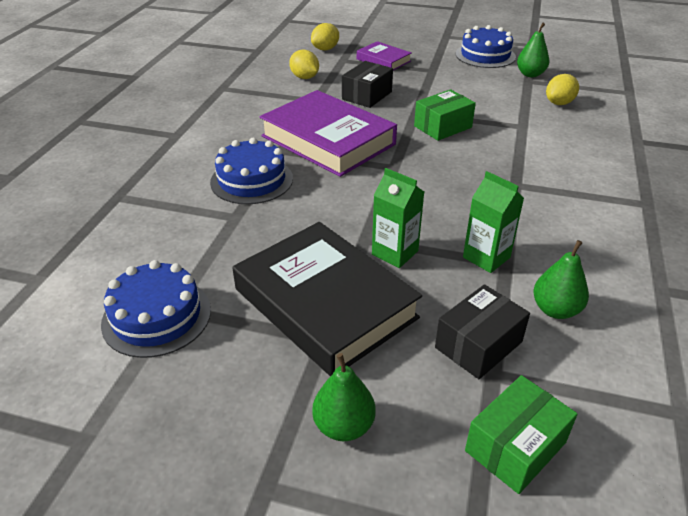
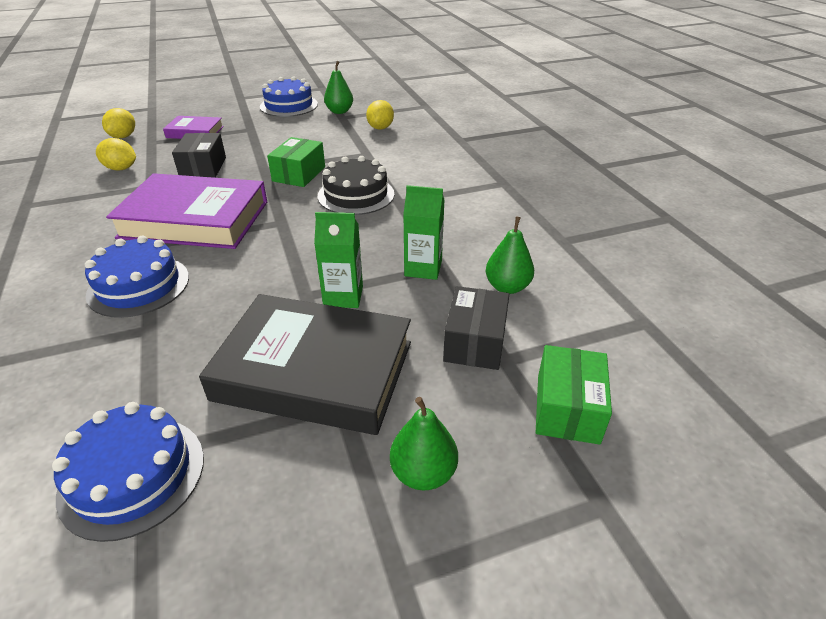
camera: 35 degrees left, 0 degrees up
(479, 164) = (356, 195): none -> black cake

